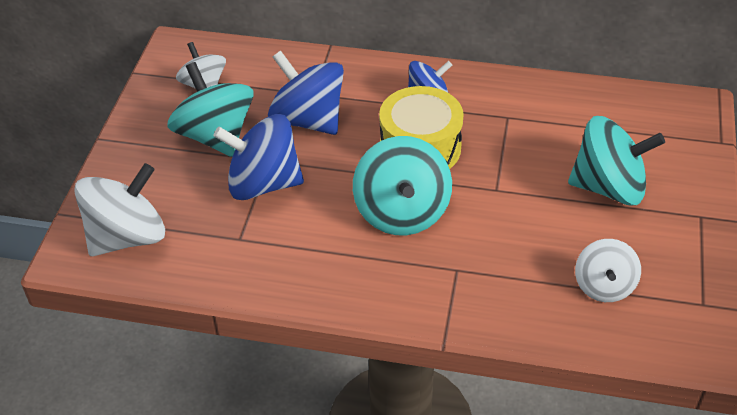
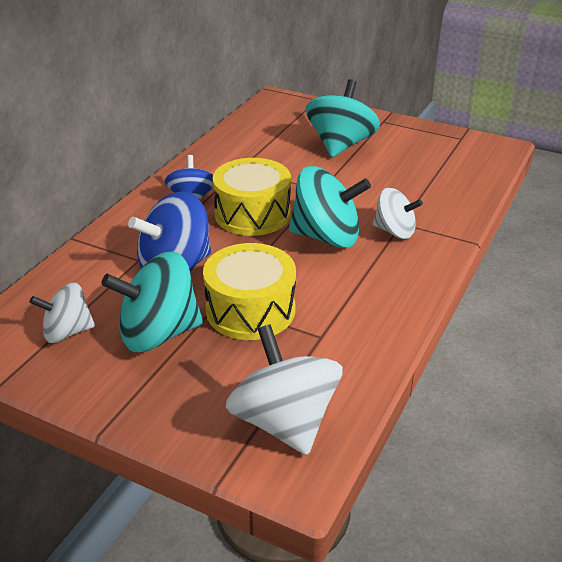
camera: 75 degrees left, 10 degrees down
(263, 183) = (250, 310): blue spinning top -> yellow drum
(604, 286) = (436, 167): white spinning top -> white spinning top (394, 231)

